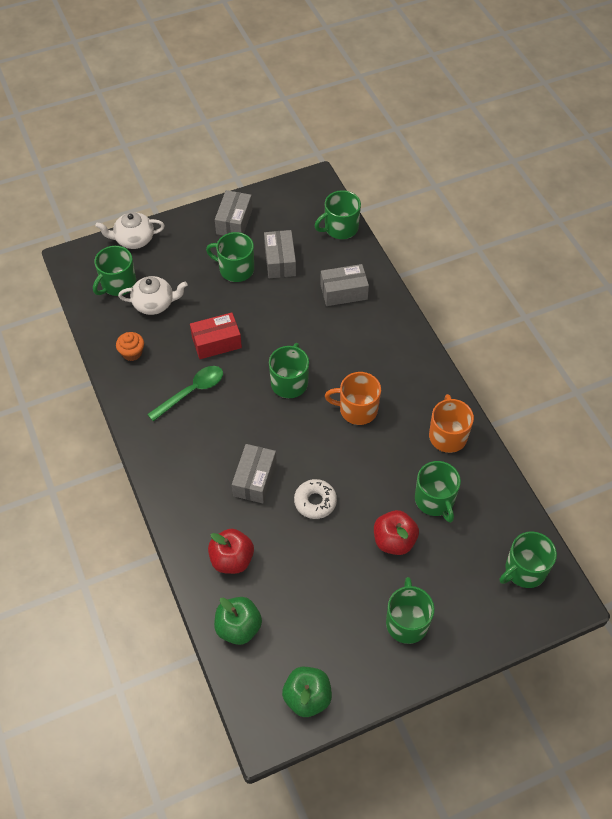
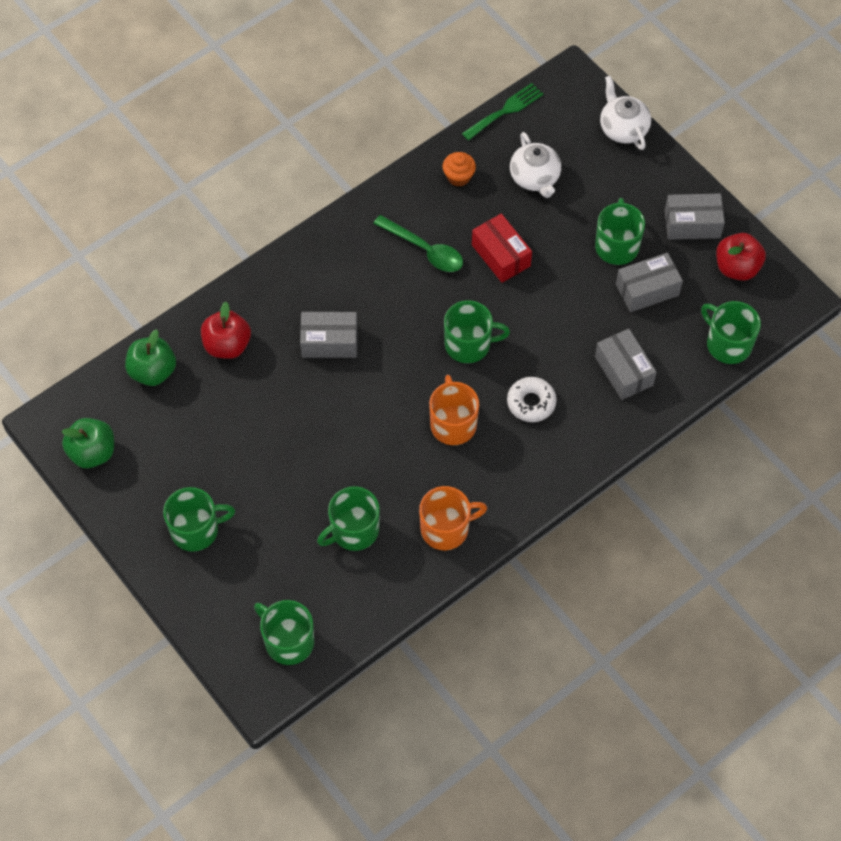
camera: 75 degrees right, 5 degrees up
(83, 307) = (505, 110): none -> green fork
(118, 284) = (551, 133): green mug -> none
(315, 502) = (318, 408): white donut -> white donut (531, 403)
(394, 541) = (290, 498): red apple -> red apple (737, 268)

